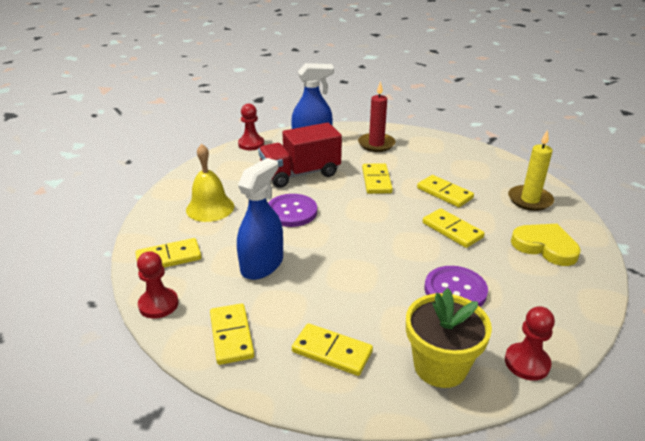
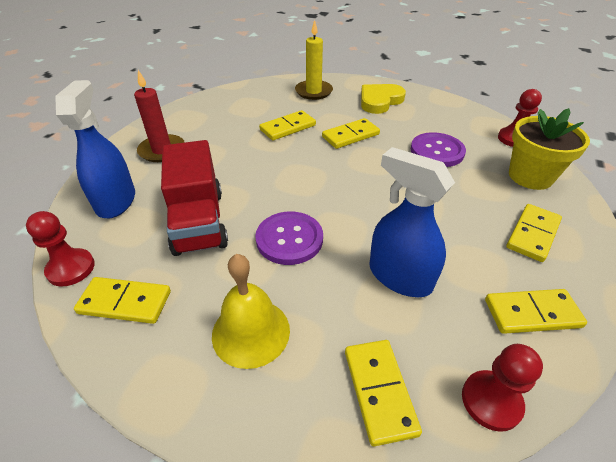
camera: 80 degrees left, 10 degrees up
(376, 180) = (245, 163): yellow domino -> yellow domino (125, 302)

